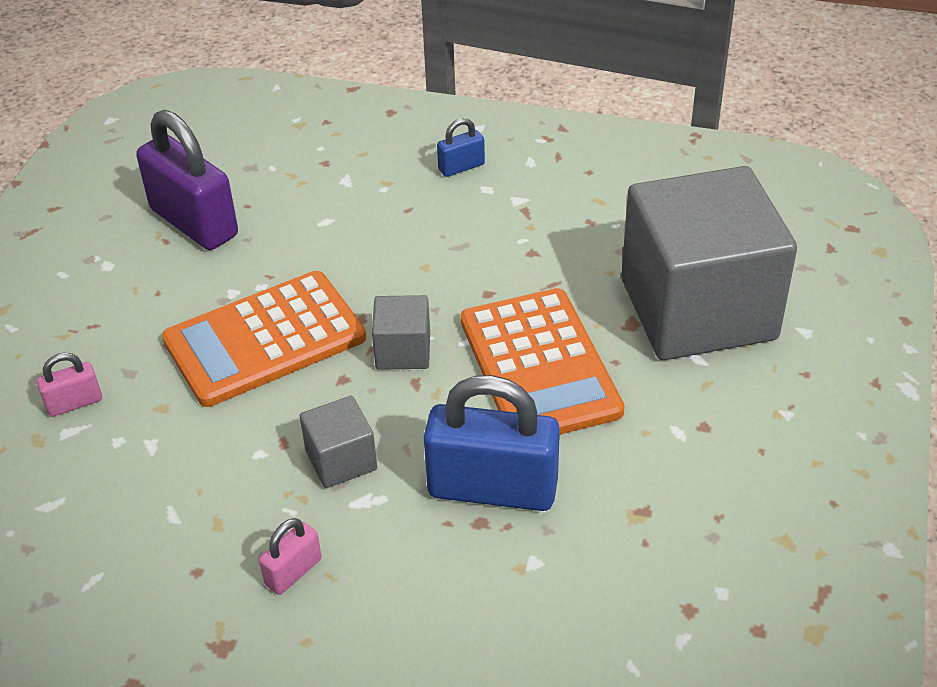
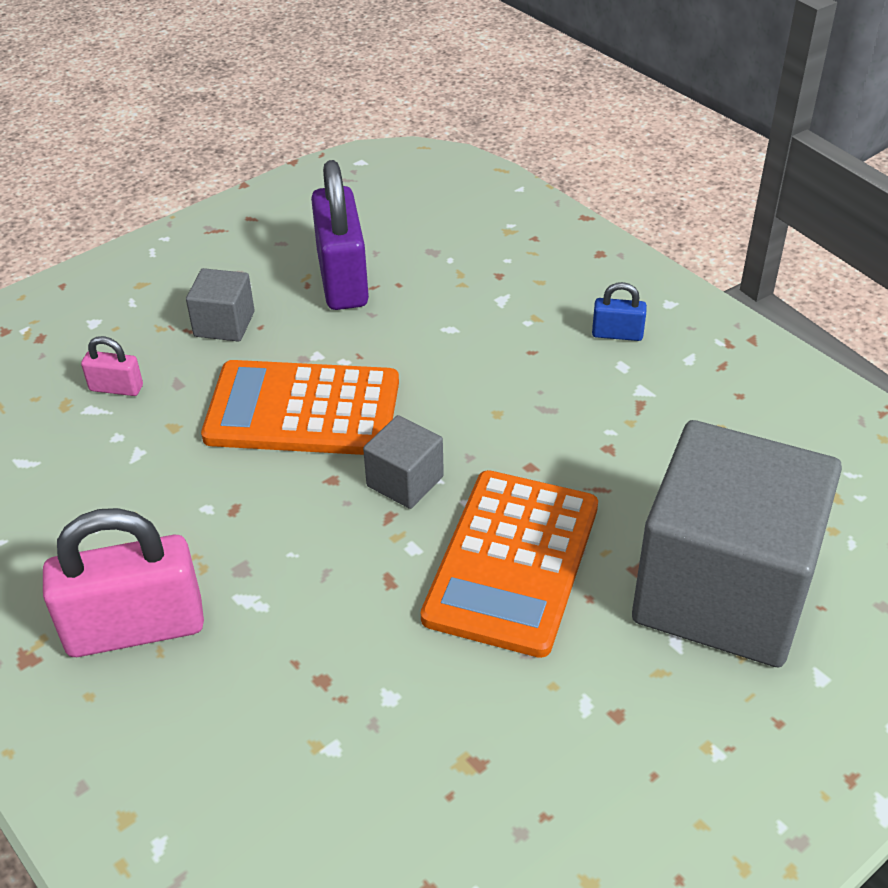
camera: 35 degrees right, 0 degrees up
(293, 572) = (135, 628): pink padlock -> pink padlock, size x2.16
(341, 460) = (263, 552): grey cube -> grey cube (224, 324)
(492, 489) = (361, 655): blue padlock -> none

